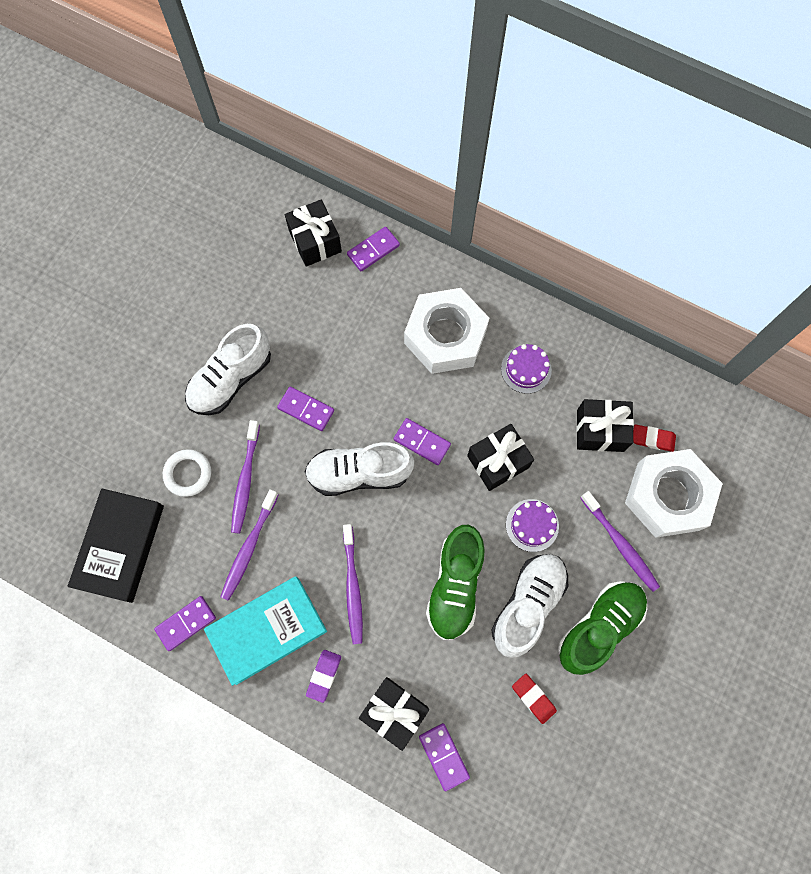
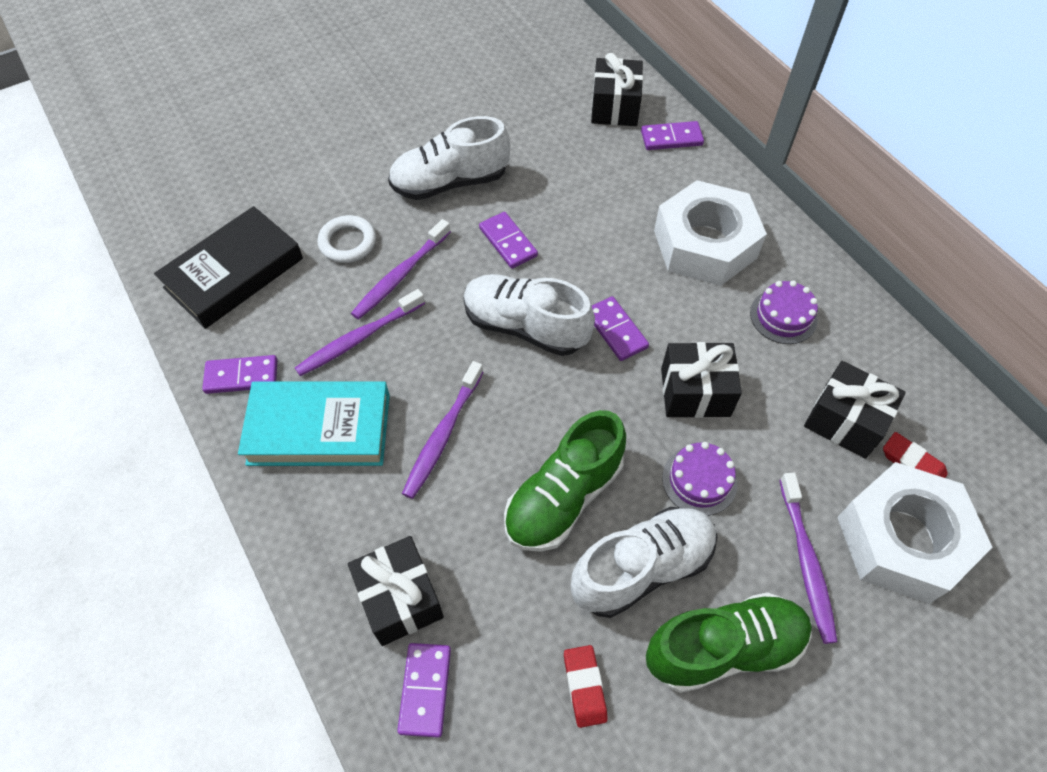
camera: 30 degrees right, 15 degrees down
(324, 675) = (346, 510): purple eraser -> none

